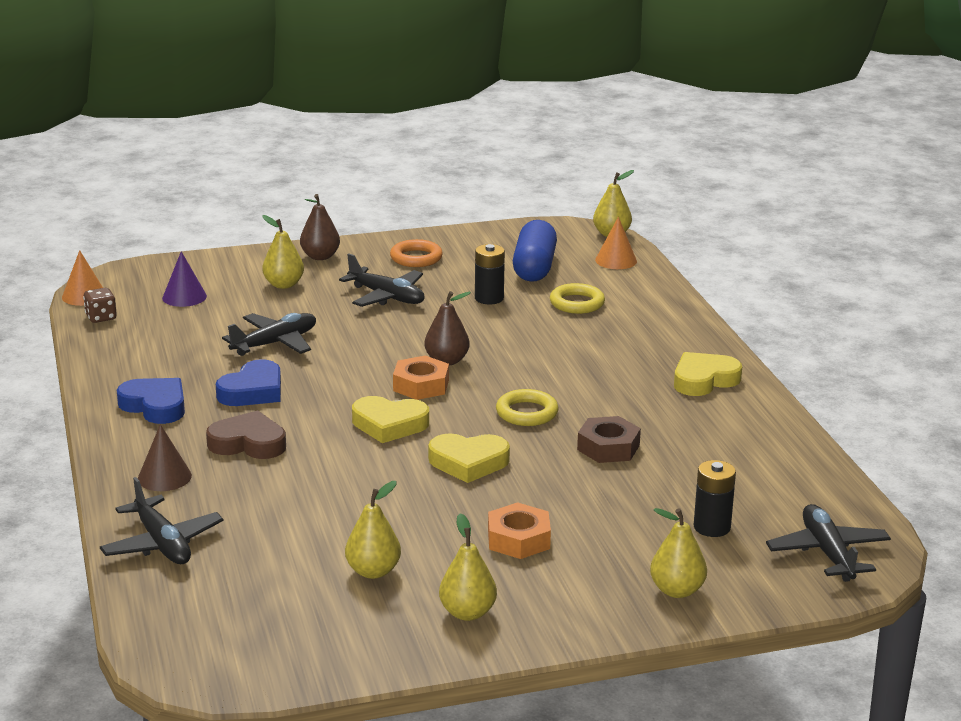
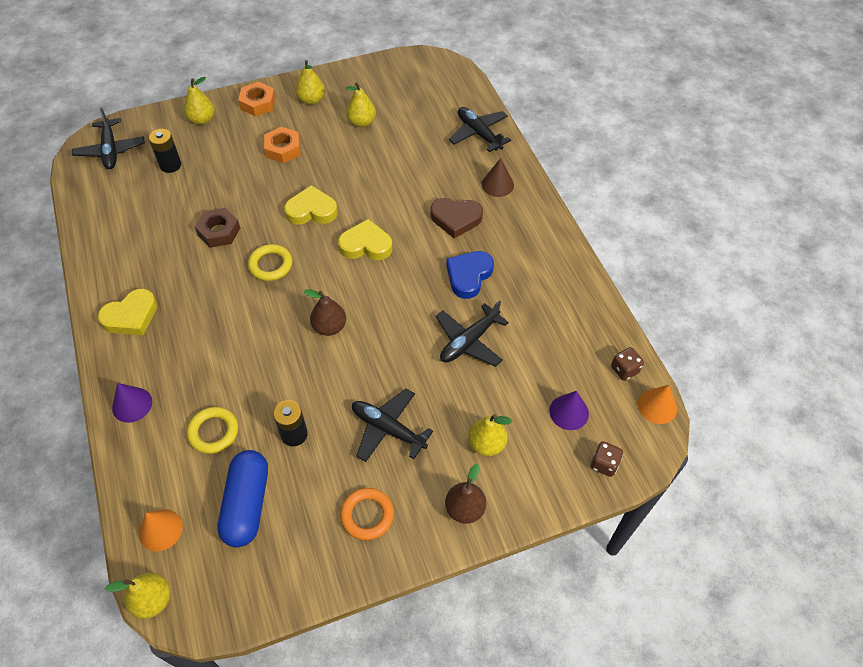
camera: 175 degrees right, 30 degrees up
(155, 406) = (531, 253): blue heart -> none
(167, 270) = (604, 464): none -> brown dice
(421, 385) = (347, 292): orange nut -> orange nut (258, 103)
(674, 322) = (132, 404): none -> purple cone

